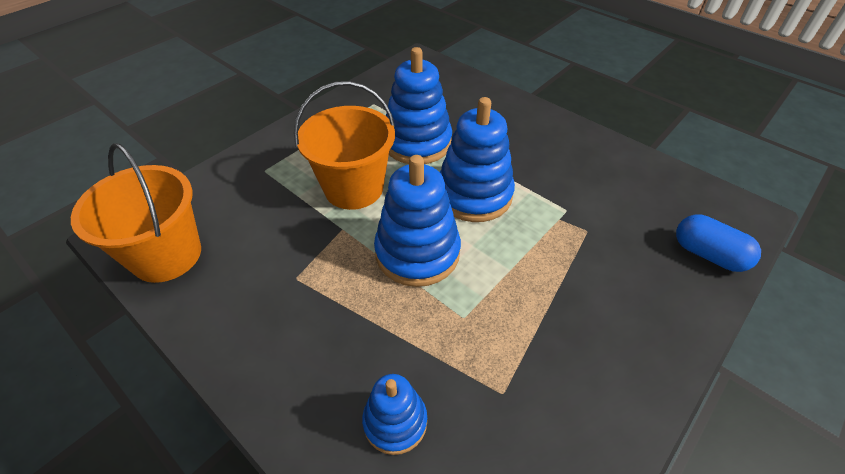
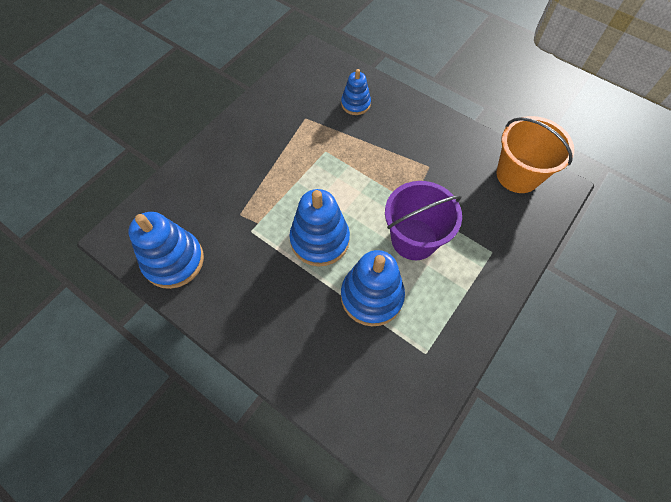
camera: 175 degrees right, 15 degrees up
(353, 188) = (414, 239): orange bucket -> purple bucket
(417, 253) = (357, 188): blue stacking toy -> blue stacking toy (174, 261)
(708, 254) = (164, 201): blue capsule -> none

